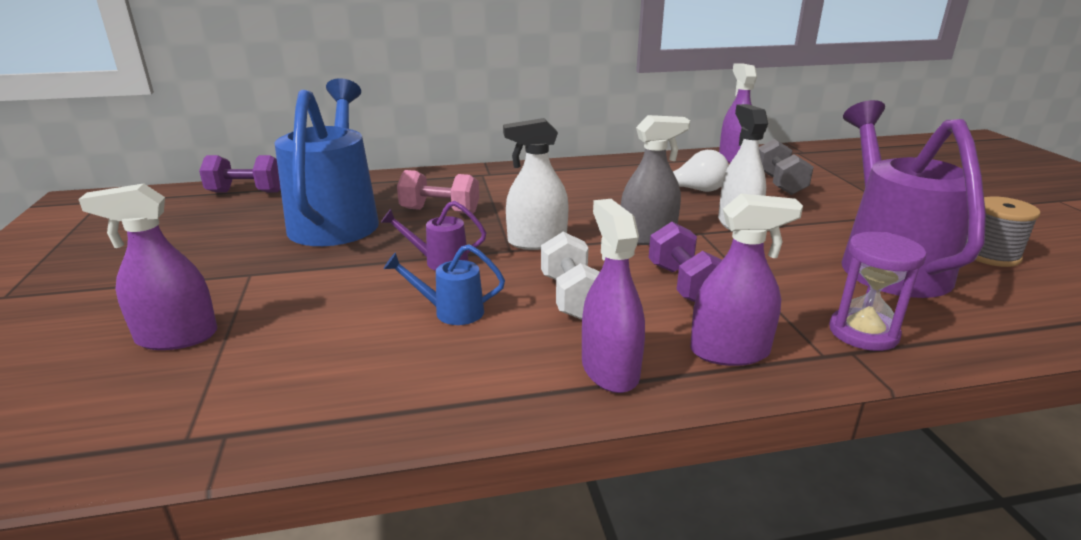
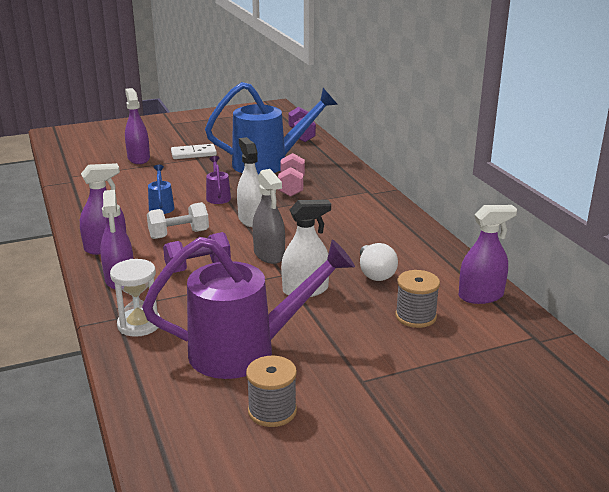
camera: 80 degrees right, 0 degrees up
(222, 276) = (193, 154): none -> white domino
(779, 183) = (415, 316): grey dumbbell -> grey spool
(863, 333) = (139, 324): purple hourglass -> white hourglass

